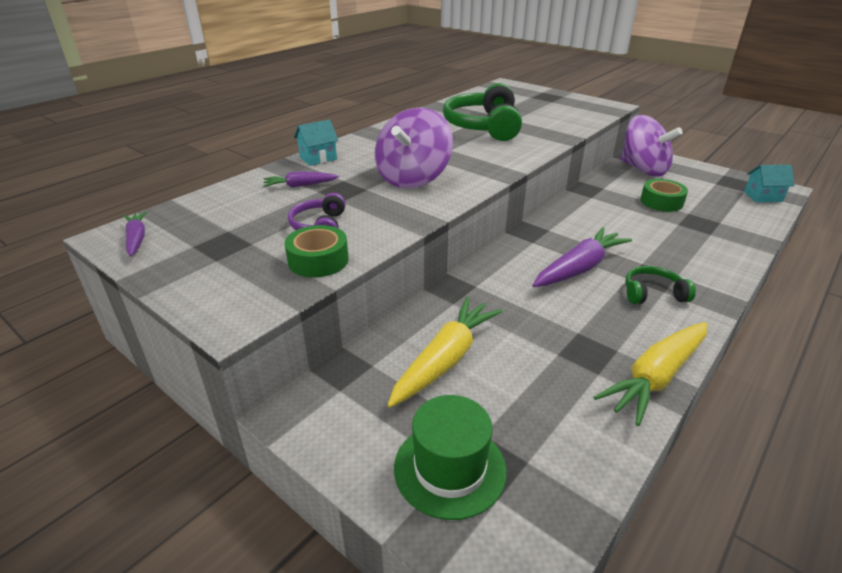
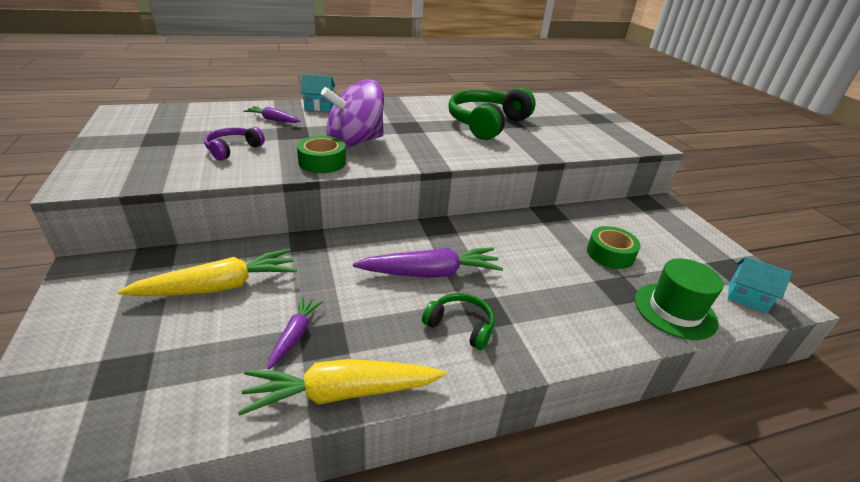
camera: 30 degrees right, 0 degrees up
(137, 239) = (128, 118): purple carrot -> purple carrot (295, 335)
(318, 260) = (189, 170): green tape -> green tape (322, 162)
(450, 468) = (98, 359): green hat -> green hat (675, 310)
(643, 169) = (640, 219): purple spinning top -> none

